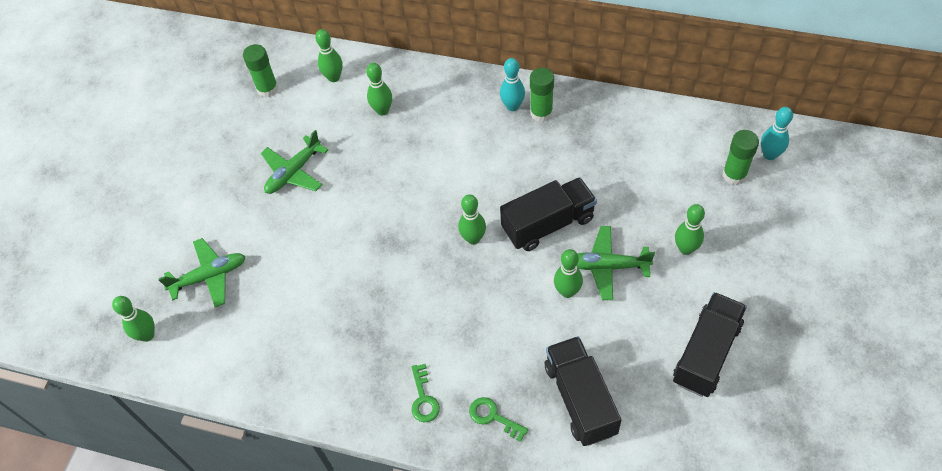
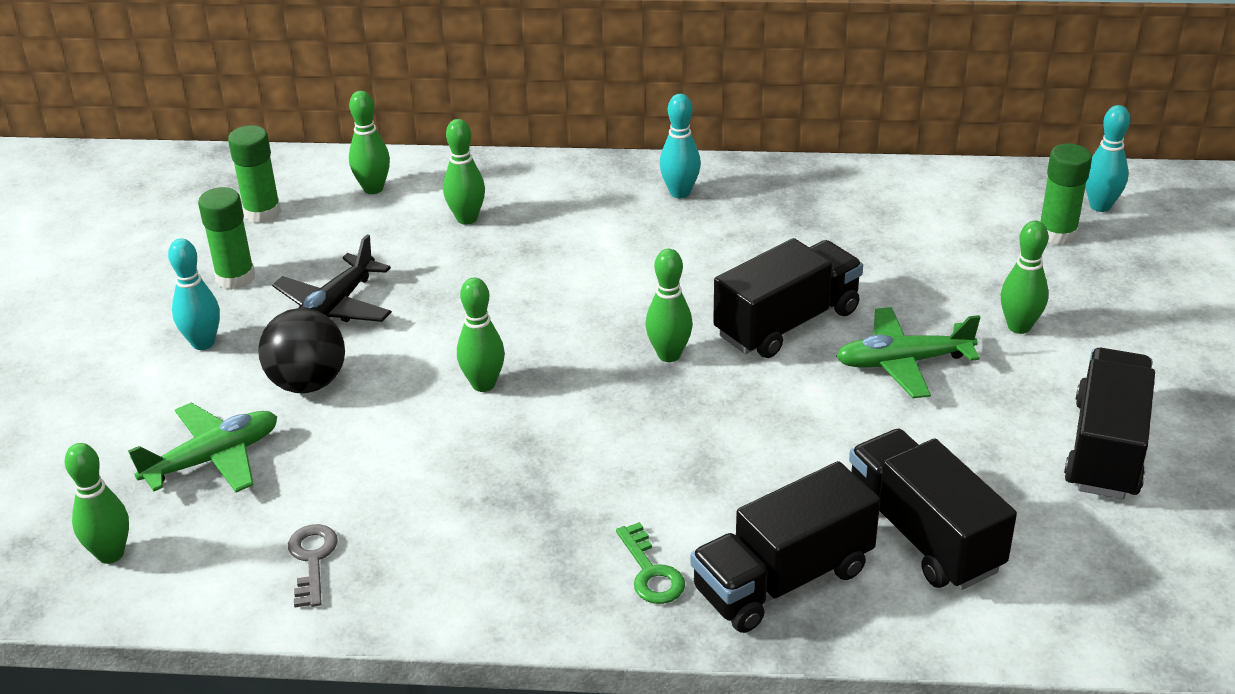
camera: 15 degrees left, 20 degrees down
(218, 188) = (203, 343): none -> turquoise bowling pin
(248, 358) = (312, 560): none -> grey key
(269, 228) = (308, 383): none -> black ball
(294, 172) = (334, 308): green plane -> black plane
(493, 417) = (783, 580): green key -> black truck
(541, 113) = (728, 195): green glue stick -> green glue stick (235, 278)
(567, 291) = (849, 401): green bowling pin -> green bowling pin (483, 384)

